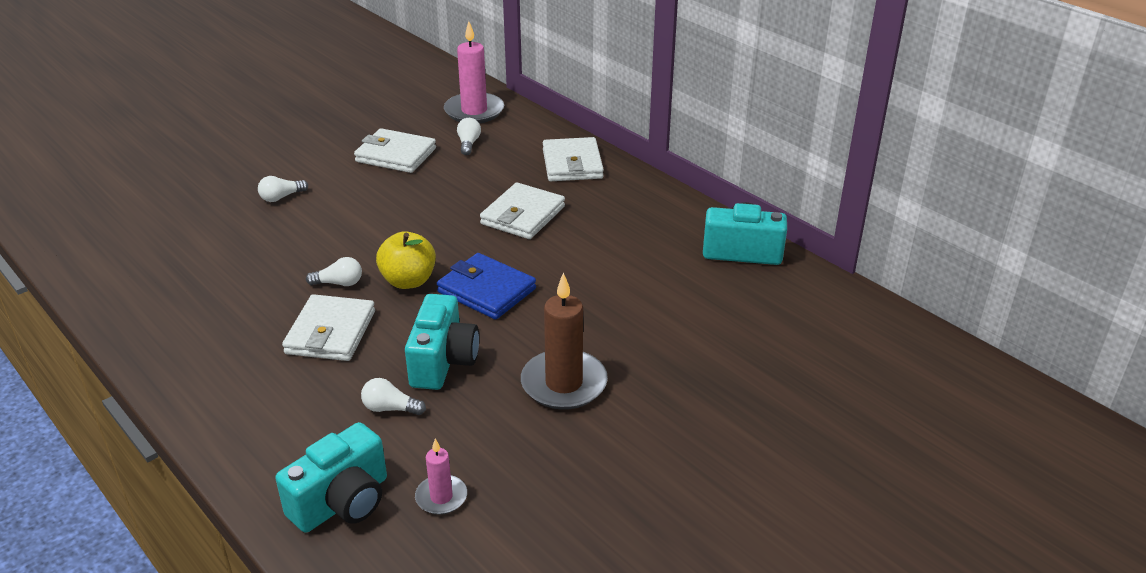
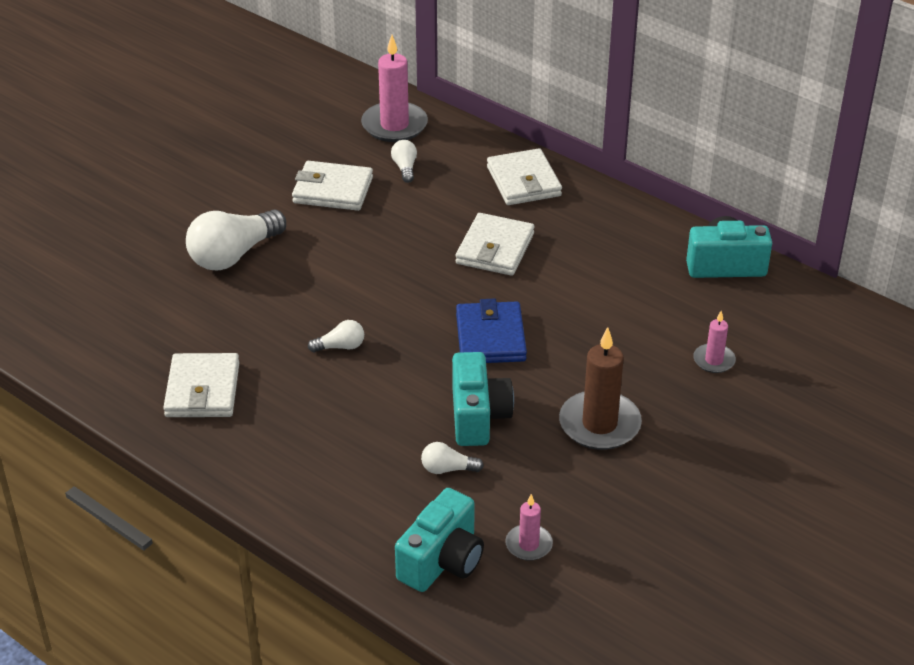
camera: 10 degrees left, 5 degrees up
(281, 197) = (233, 255): white light bulb -> white light bulb, size x2.11
(330, 332) = (356, 400): white wallet -> white wallet (202, 390)
(408, 281) = (409, 336): yellow apple -> none
(486, 290) = (490, 337): blue wallet -> blue wallet turned 60 degrees clockwise
(703, 336) = (714, 360): none -> pink candle

